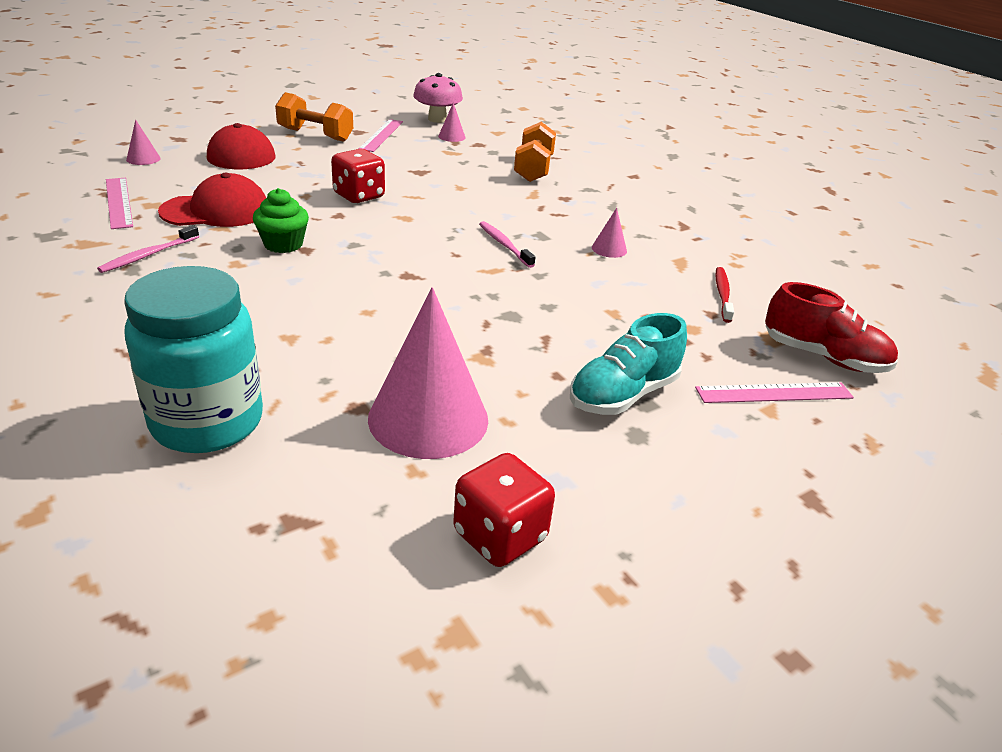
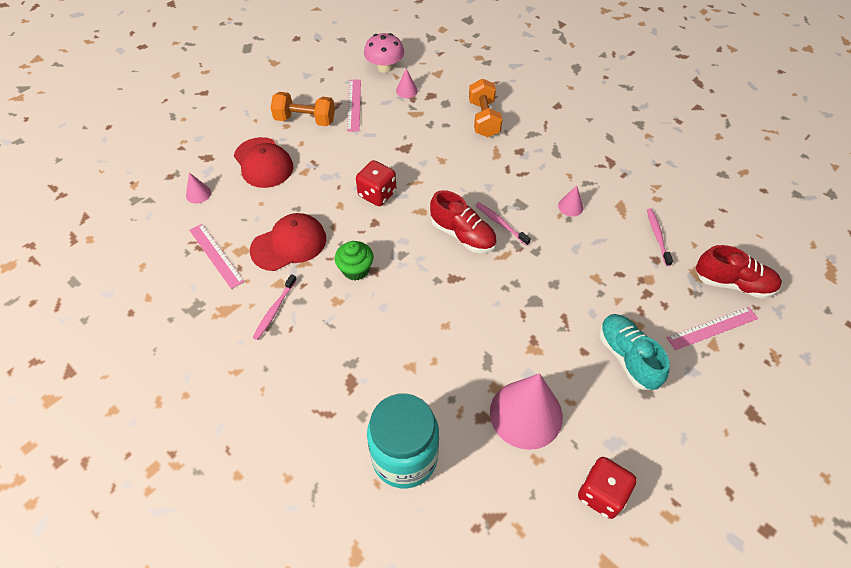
camera: 10 degrees left, 20 degrees up
(447, 244) = (463, 235): none -> red shoe
(623, 394) = (627, 357): turquoise shoe -> turquoise shoe turned 120 degrees clockwise
(722, 294) = (657, 236): red toothbrush -> pink toothbrush

